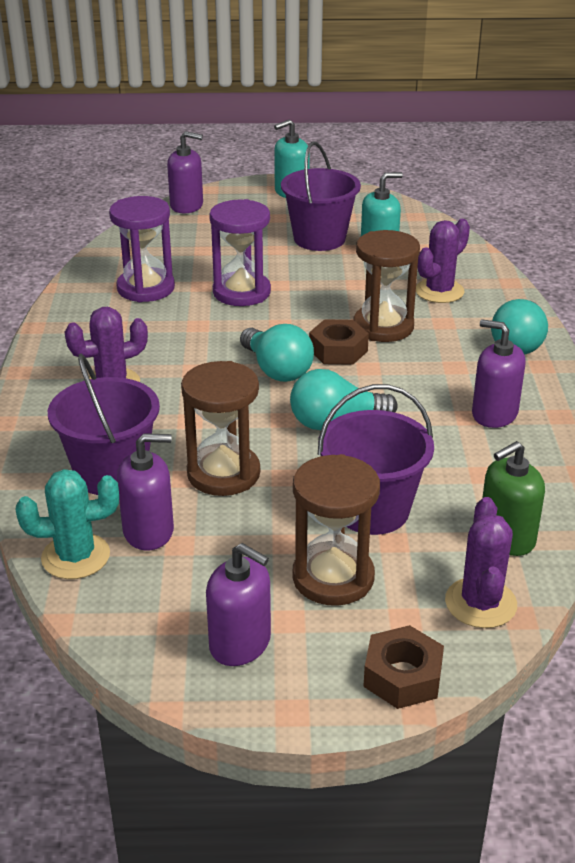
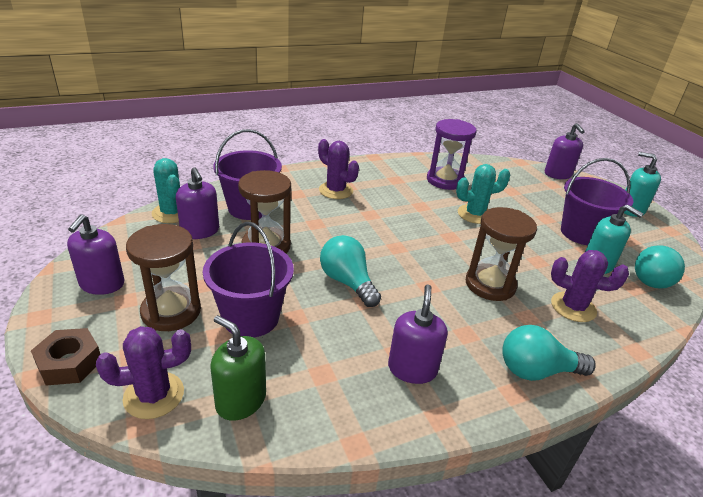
camera: 65 degrees right, 0 degrees up
(241, 292) = (475, 214): purple hourglass -> turquoise cactus
(277, 370) = (393, 245): turquoise light bulb -> turquoise light bulb (652, 278)
(338, 350) = (439, 268): brown nut -> none

